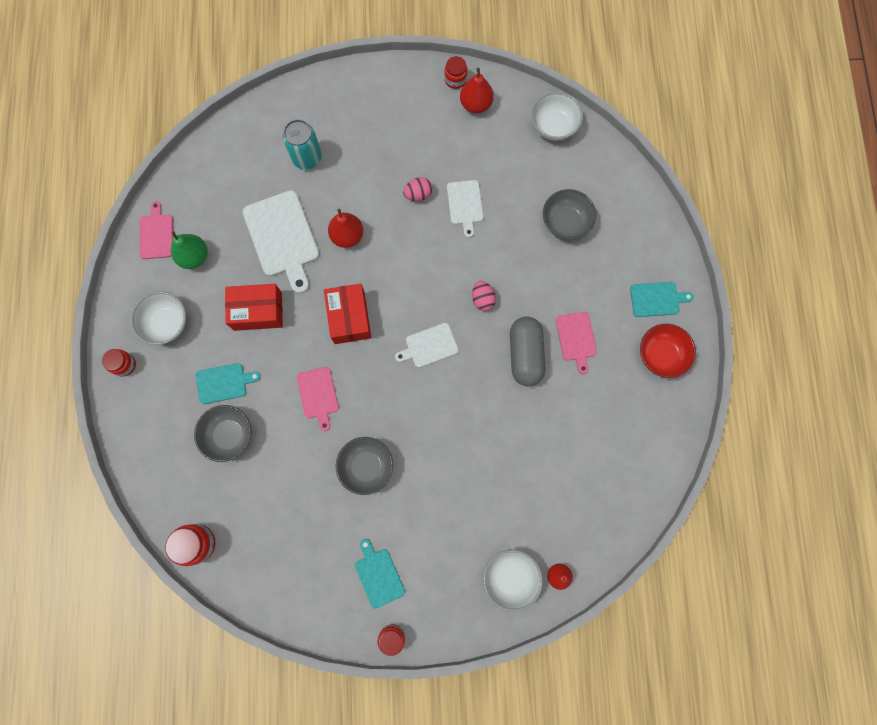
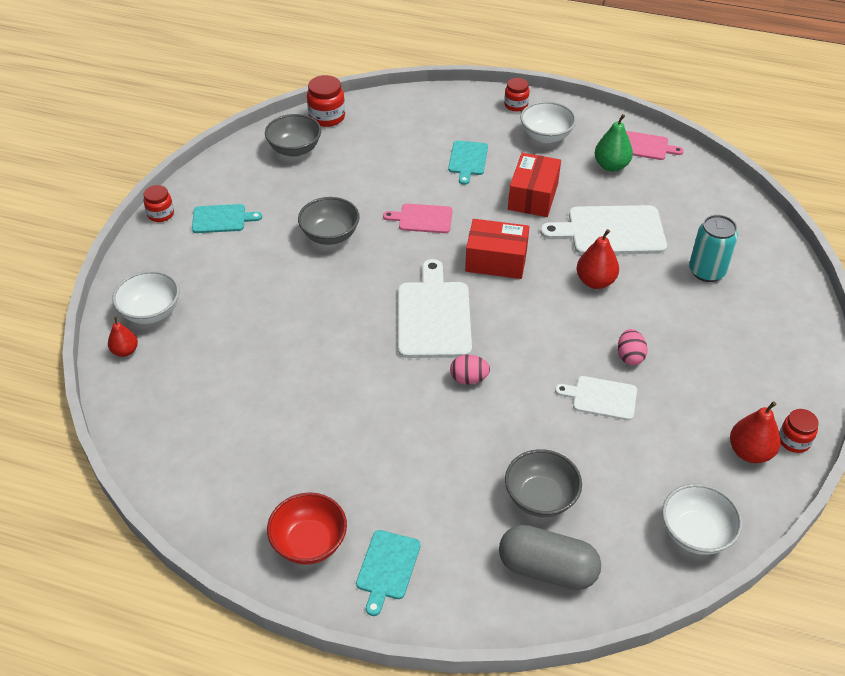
camera: 110 degrees right, 30 degrees down
(229, 435) = (414, 153): grey bowl -> grey bowl (295, 149)
(429, 346) = (433, 316): white cutting board -> white cutting board, size x1.75
(525, 354) = (381, 398): grey capsule -> grey capsule (547, 569)
(576, 339) = (376, 456): pink cutting board -> none

